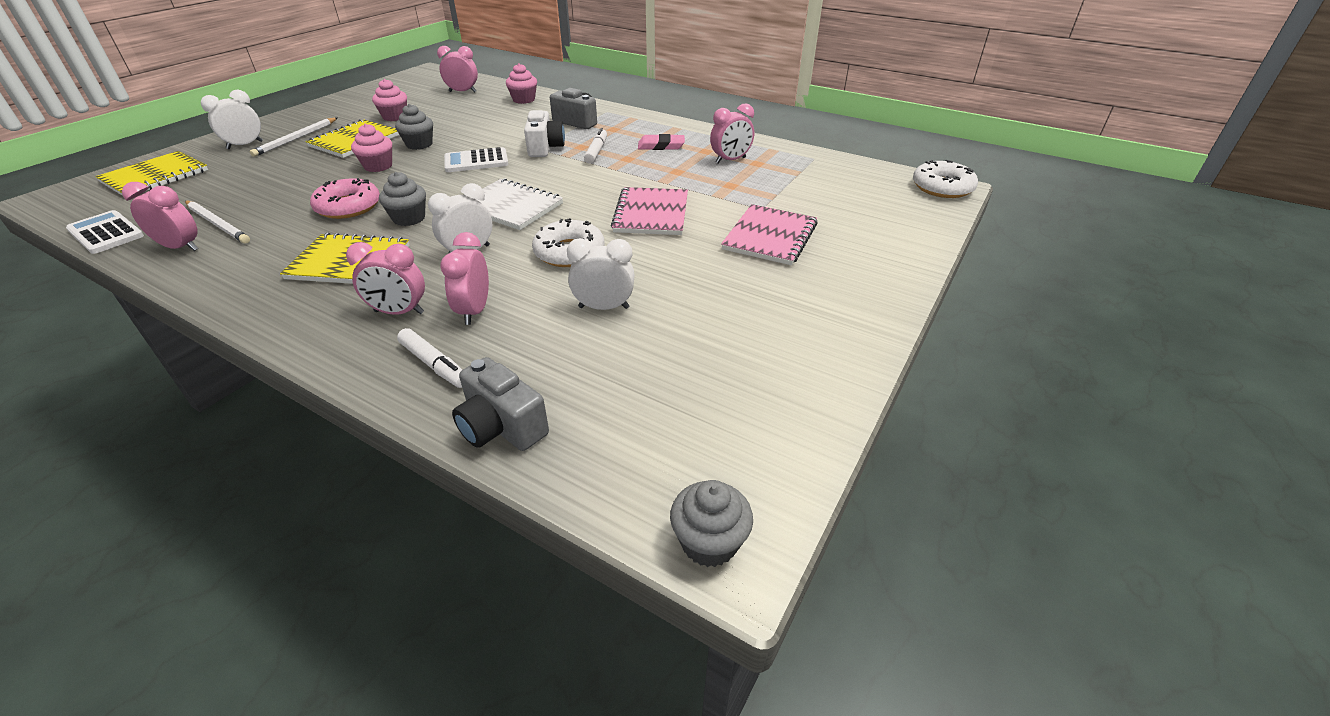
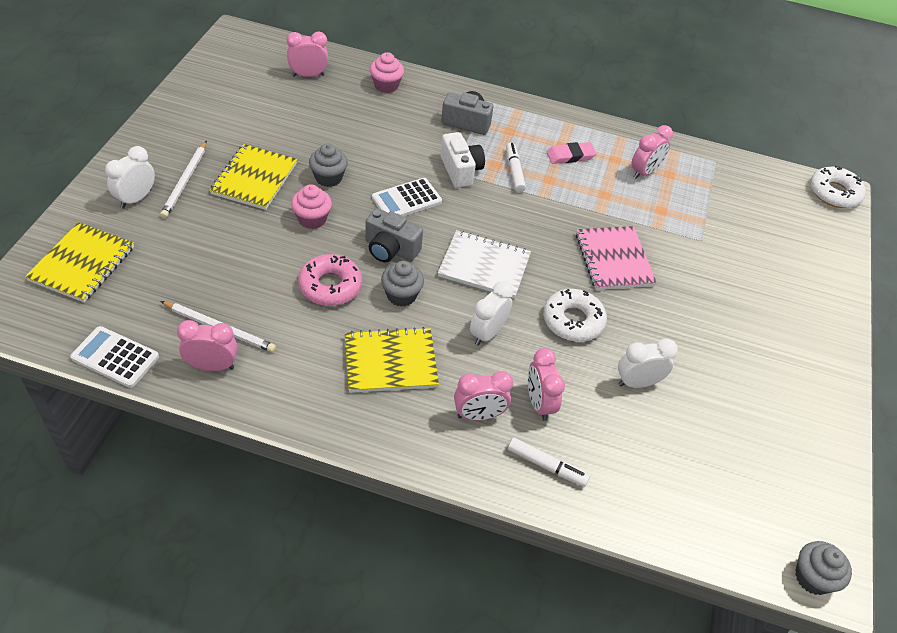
camera: 20 degrees left, 10 degrees up
(395, 117) = (265, 130): pink cupcake -> none
(501, 426) = (633, 514): grey camera -> grey camera (390, 249)
(770, 237) = (724, 277): pink notebook -> none

